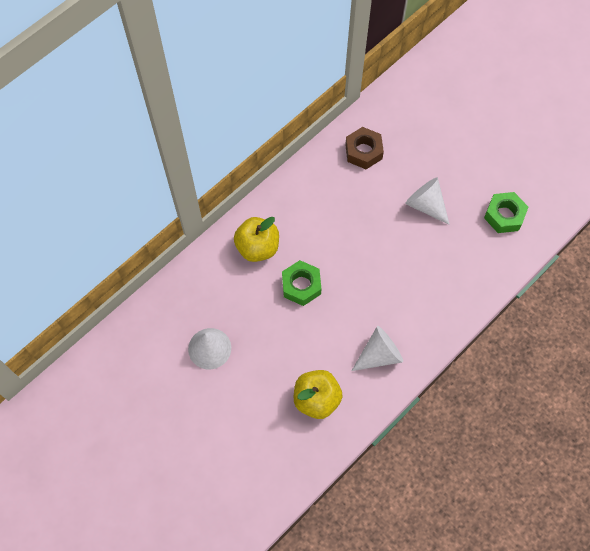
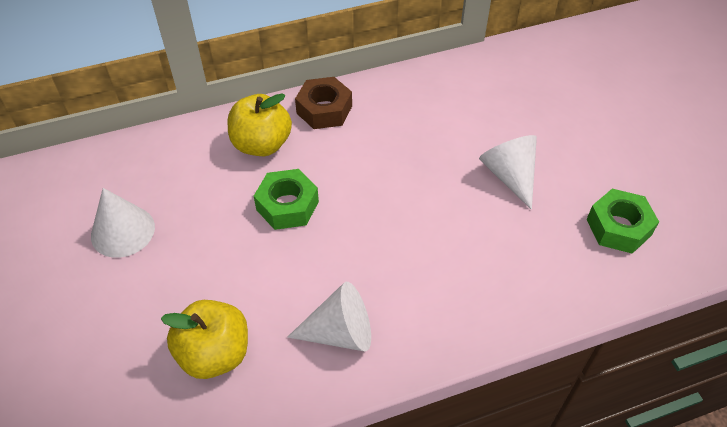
camera: 25 degrees right, 15 degrees down
(363, 151) = (457, 93): brown nut -> brown nut (324, 110)

